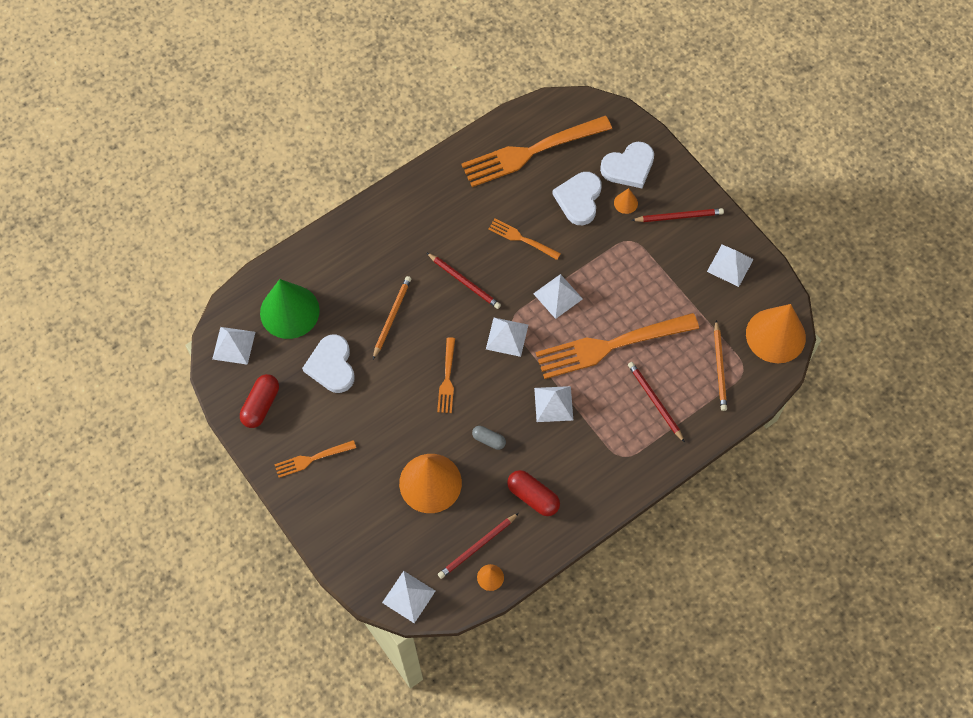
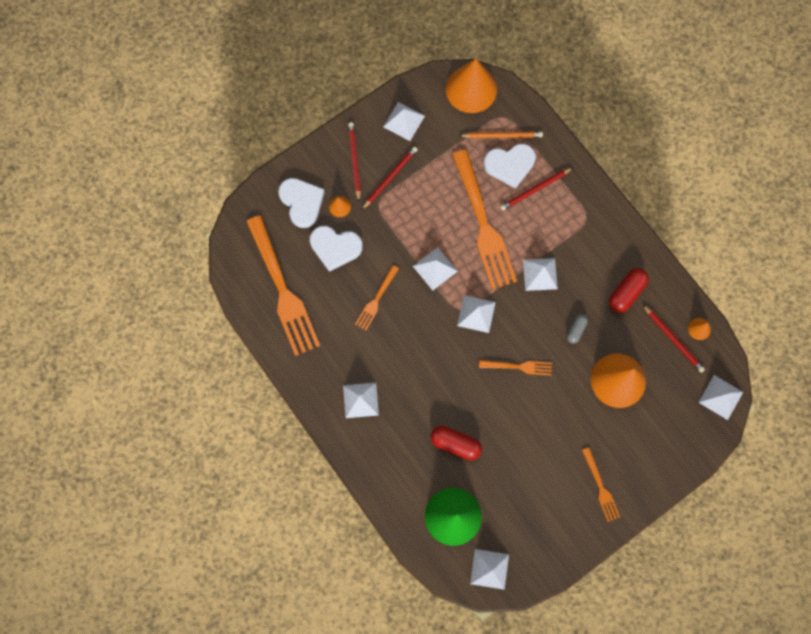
camera: 90 degrees left, 10 degrees up
(261, 405) = (550, 538): red capsule -> red capsule (455, 444)
(331, 366) = (508, 473): white heart -> white heart (509, 165)
(392, 317) = (457, 418): orange pencil -> none
(413, 225) = (360, 400): none -> white pyramid
(464, 282) = (421, 352): red pencil -> red pencil (390, 178)

